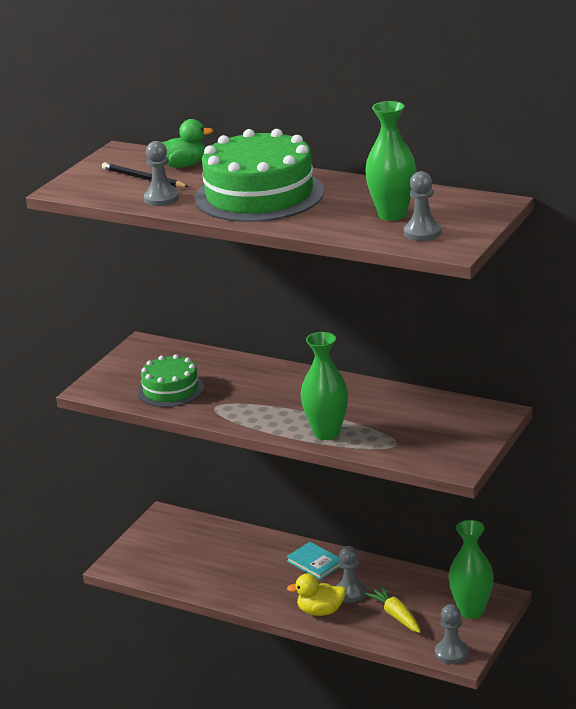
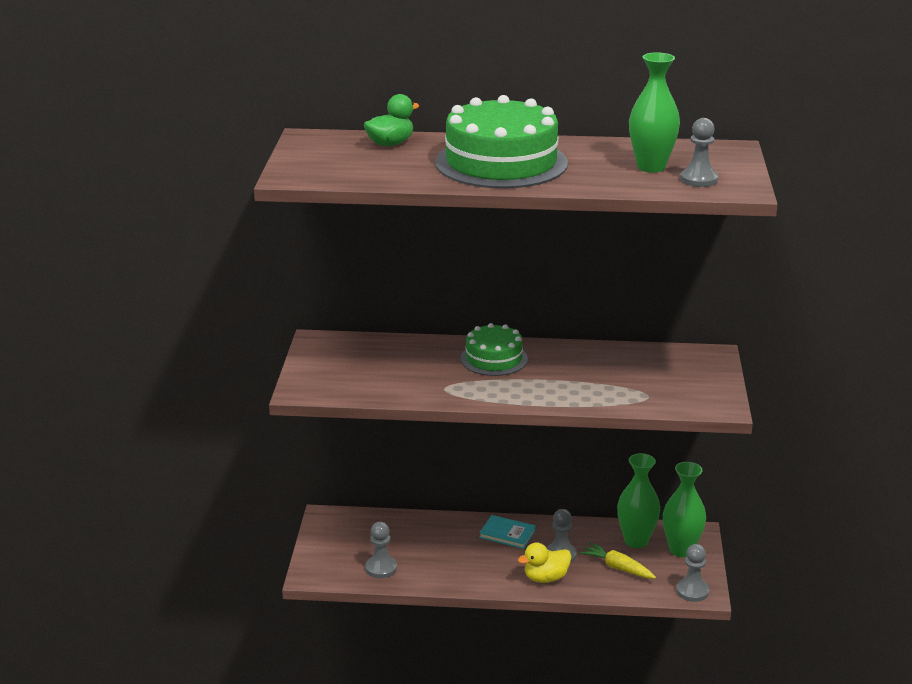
camera: 25 degrees left, 0 degrees up
(143, 178) = (363, 159): black pencil -> none
(161, 199) = (405, 175): grey pawn -> grey pawn (381, 568)
(170, 390) = (385, 379): green cake -> green cake (494, 359)
(326, 433) = (575, 396): green vase -> green vase (636, 541)

